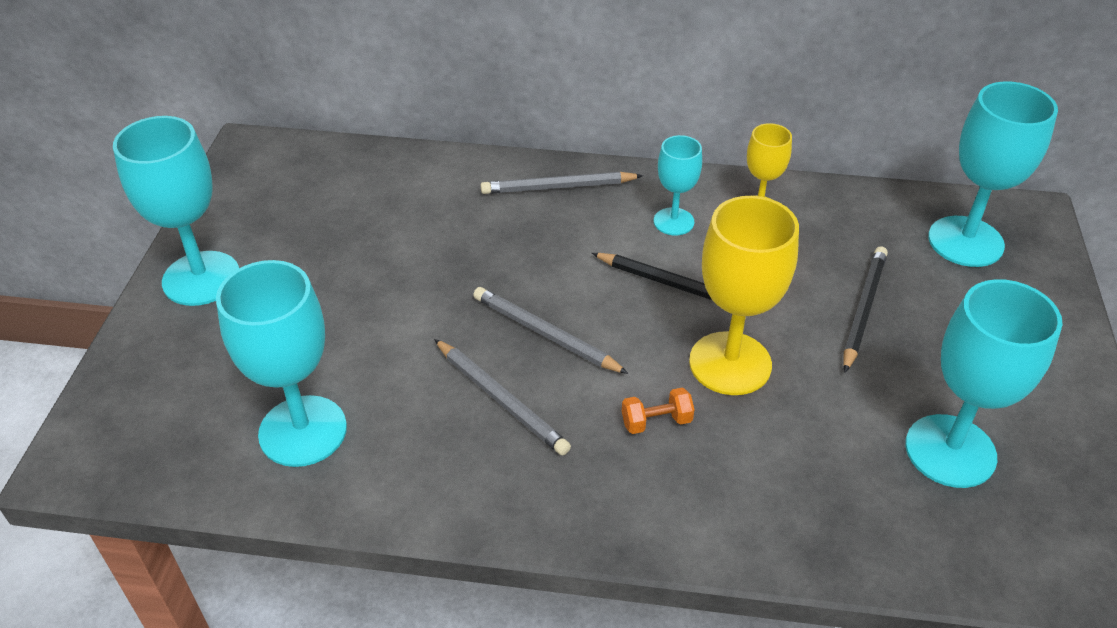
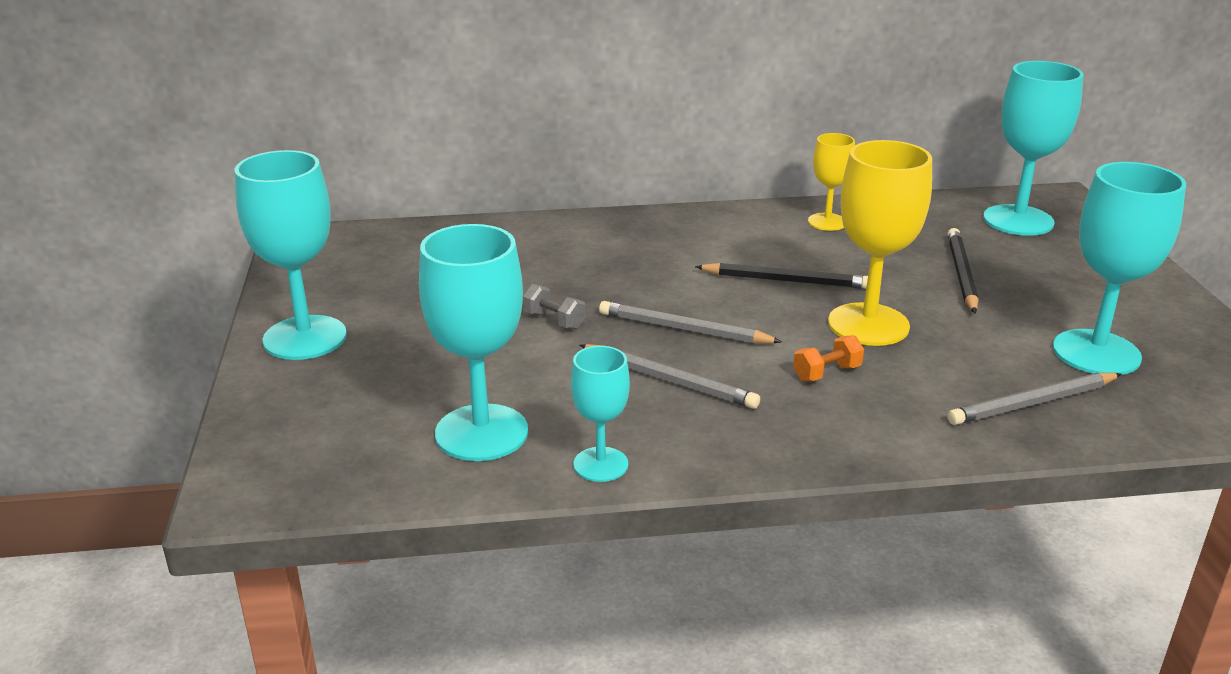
camera: 15 degrees left, 15 degrees down
(429, 299) = (554, 320): none -> grey dumbbell
(558, 187) = (632, 229): grey pencil -> grey pencil (1032, 403)
(673, 221) = (756, 239): turquoise goblet -> turquoise goblet (600, 464)

